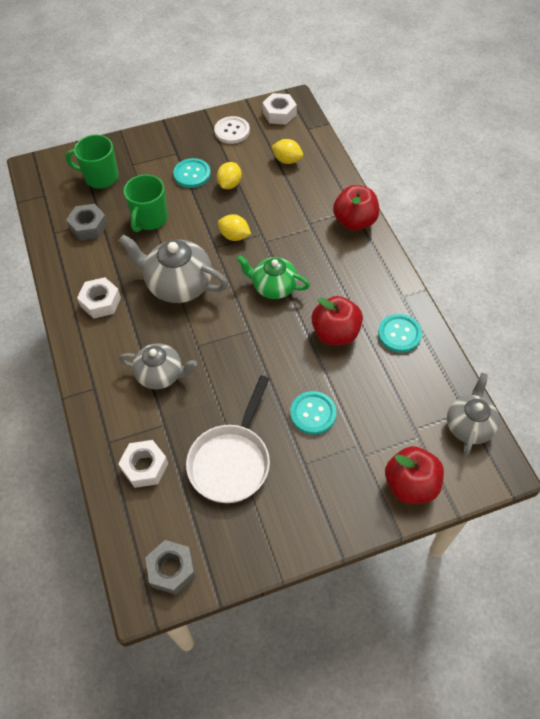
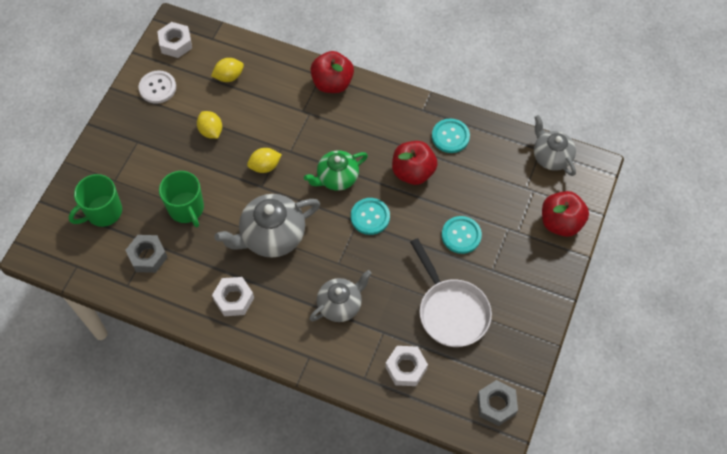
camera: 50 degrees left, 5 degrees up
(192, 174) = (172, 148): turquoise button -> turquoise button (370, 217)

